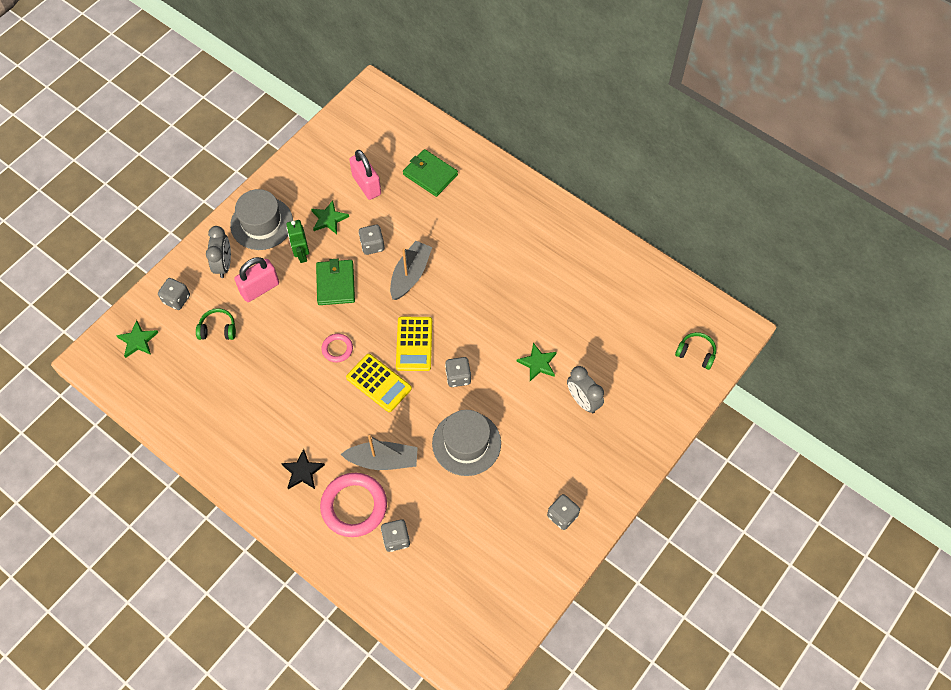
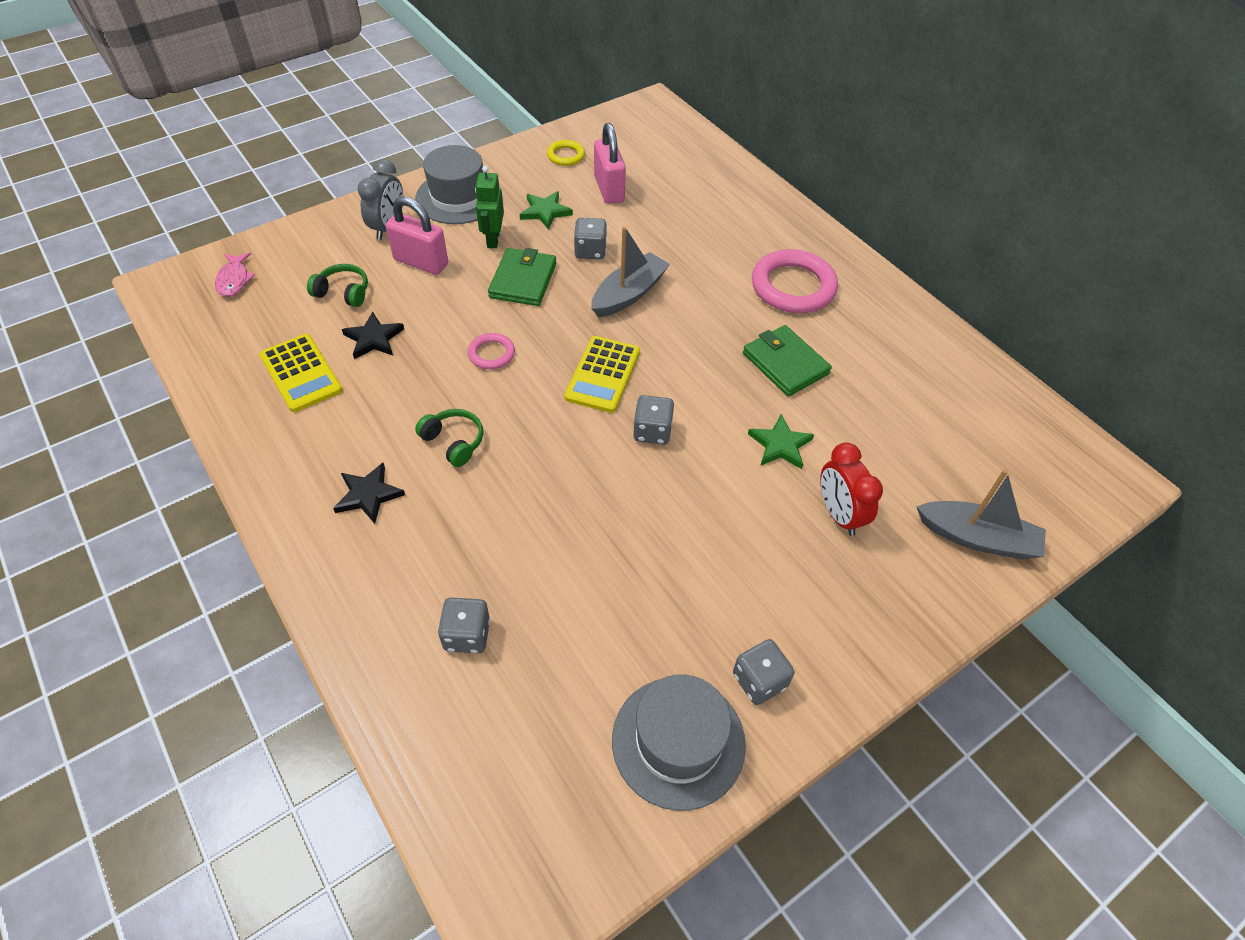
camera: 15 degrees right, 10 degrees down
(138, 341) = (234, 280): green star -> pink fish
(176, 299) = (309, 248): grey dice -> none
(255, 360) = (374, 338): none -> black star
(260, 288) = (421, 262): pink padlock -> pink padlock turned 45 degrees clockwise
(324, 161) = (566, 155): none -> yellow ring
(354, 506) = (422, 566): pink ring -> pink ring (793, 286)
(379, 383) = (532, 409): yellow calculator -> yellow calculator (301, 373)
(383, 460) = (495, 513): grey boat -> grey boat (977, 538)
(430, 174) = (696, 196): green wallet -> green wallet (785, 363)
(466, 443) = (633, 524): grey hat -> grey hat (678, 741)
(583, 401) = (839, 514): grey clock -> red clock
(696, 353) = (1040, 495): green headphones -> green headphones (453, 442)

